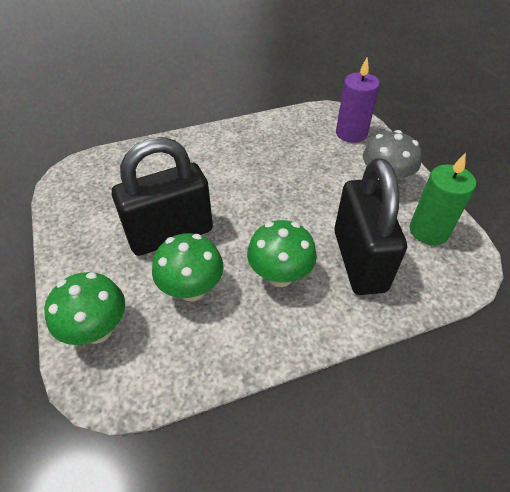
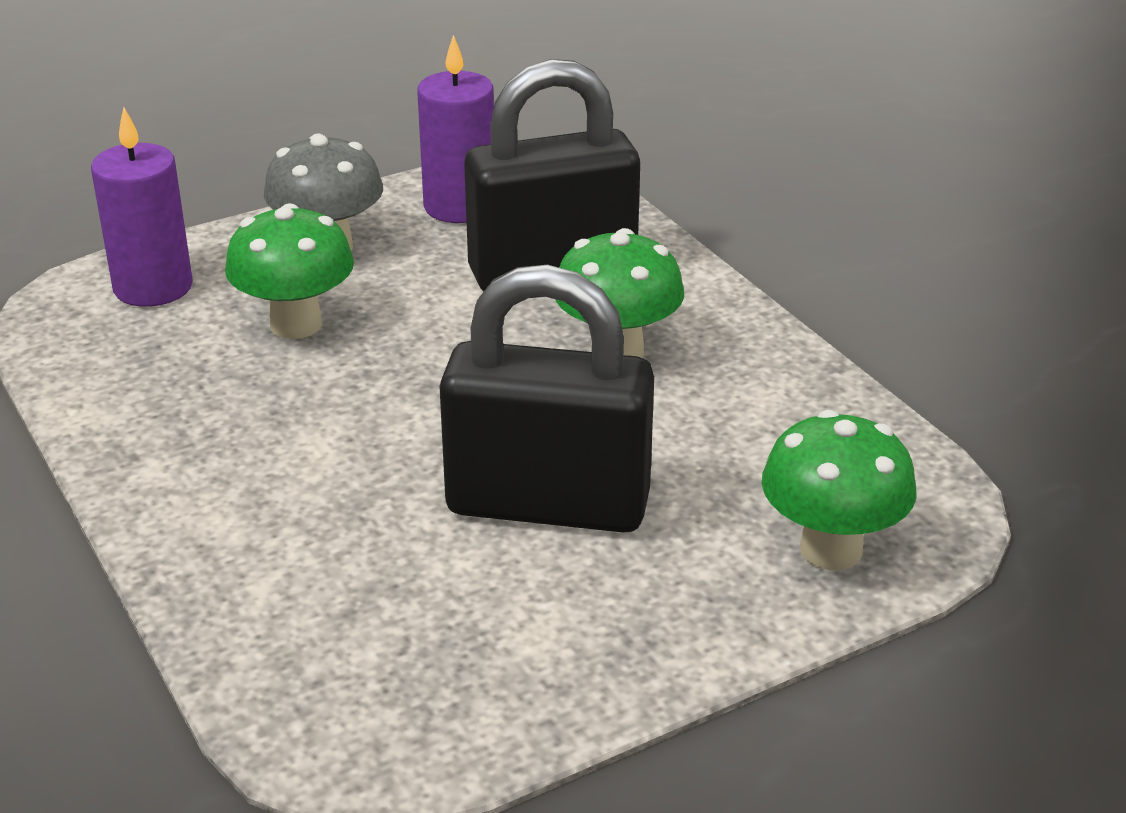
camera: 100 degrees left, 15 degrees down
(170, 234) = (548, 504): black padlock -> black padlock turned 45 degrees counterclockwise
(192, 289) = (688, 448): green mushroom -> green mushroom (296, 324)
(428, 231) = (460, 206): green candle -> purple candle

